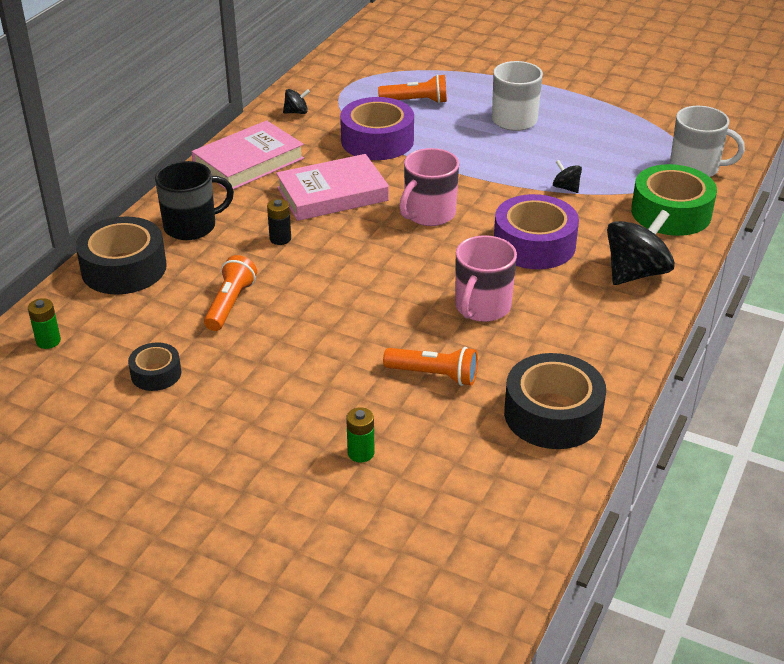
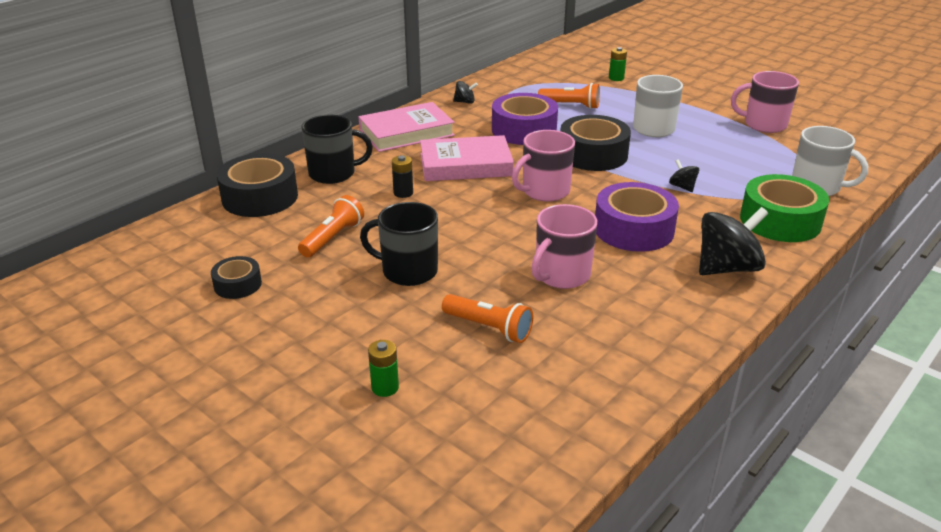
camera: 15 degrees right, 5 degrees down
(48, 341) = (165, 244): green battery -> green battery (616, 78)
(327, 328) = (408, 271): none -> black mug
(552, 414) = (593, 385): black tape -> black tape (593, 154)
(624, 99) = (763, 124): none -> pink mug

